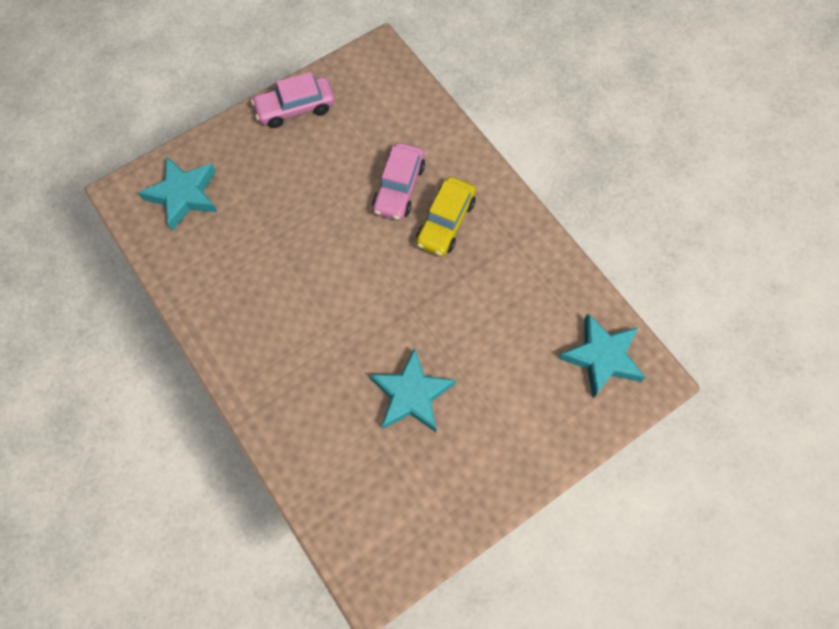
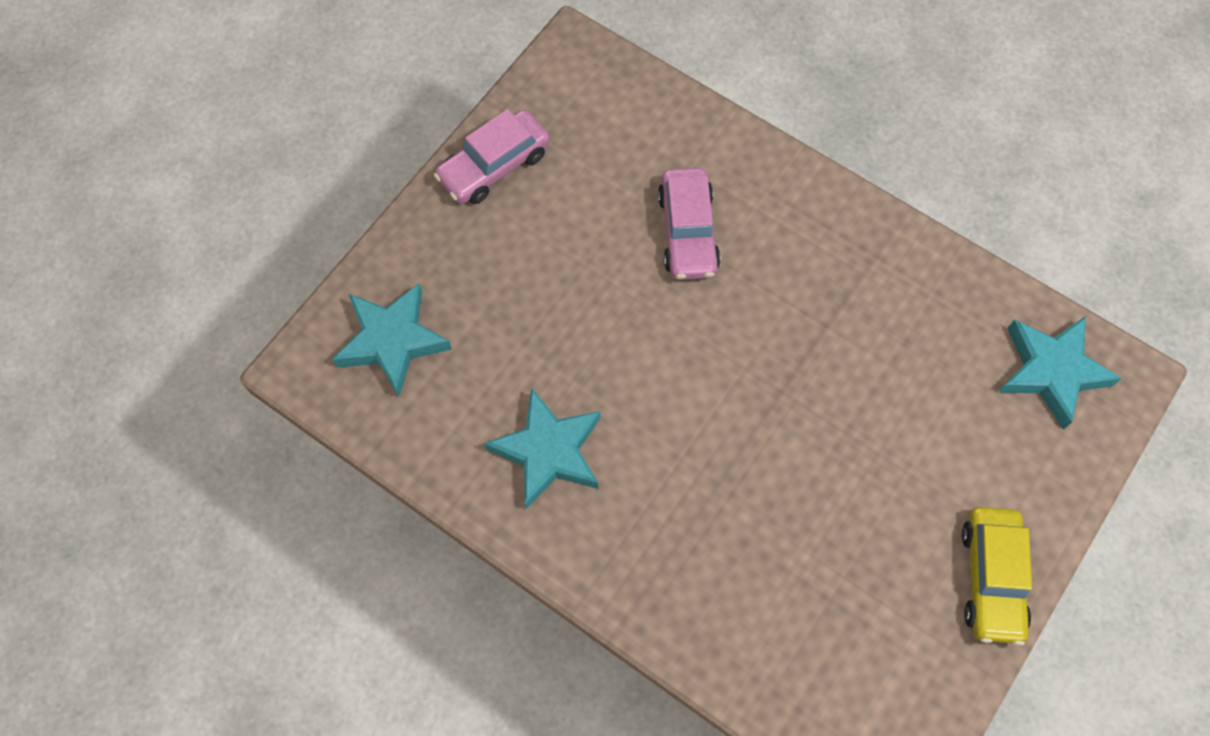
camera: 20 degrees left, 0 degrees up
(411, 395) = (831, 509): turquoise star -> turquoise star (548, 451)
(445, 222) = (771, 259): yellow car -> yellow car (991, 578)

